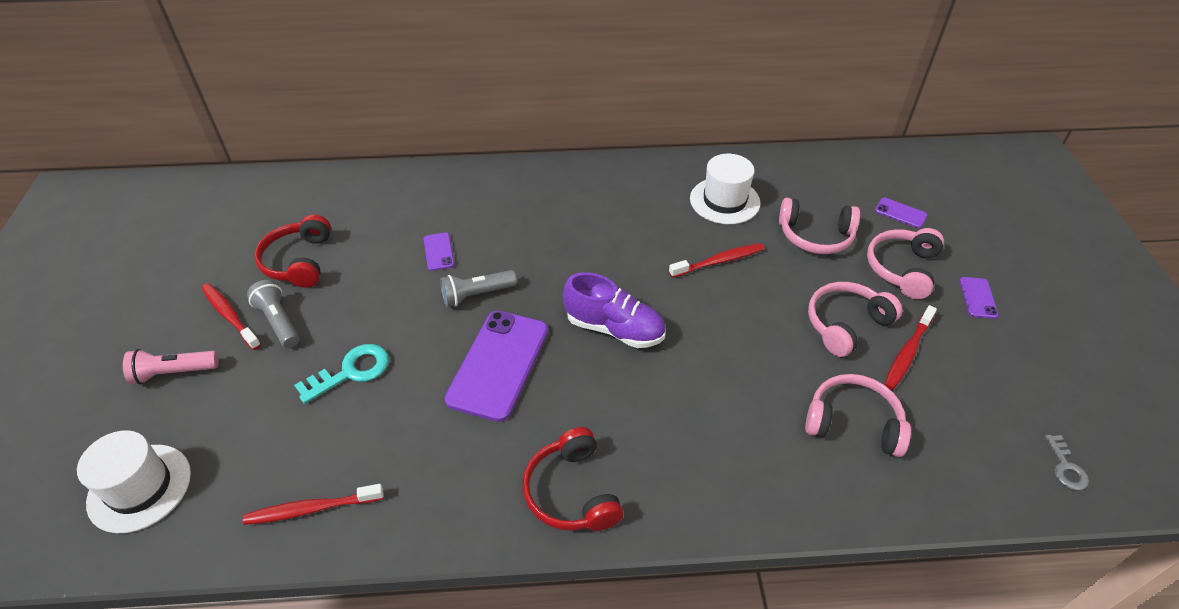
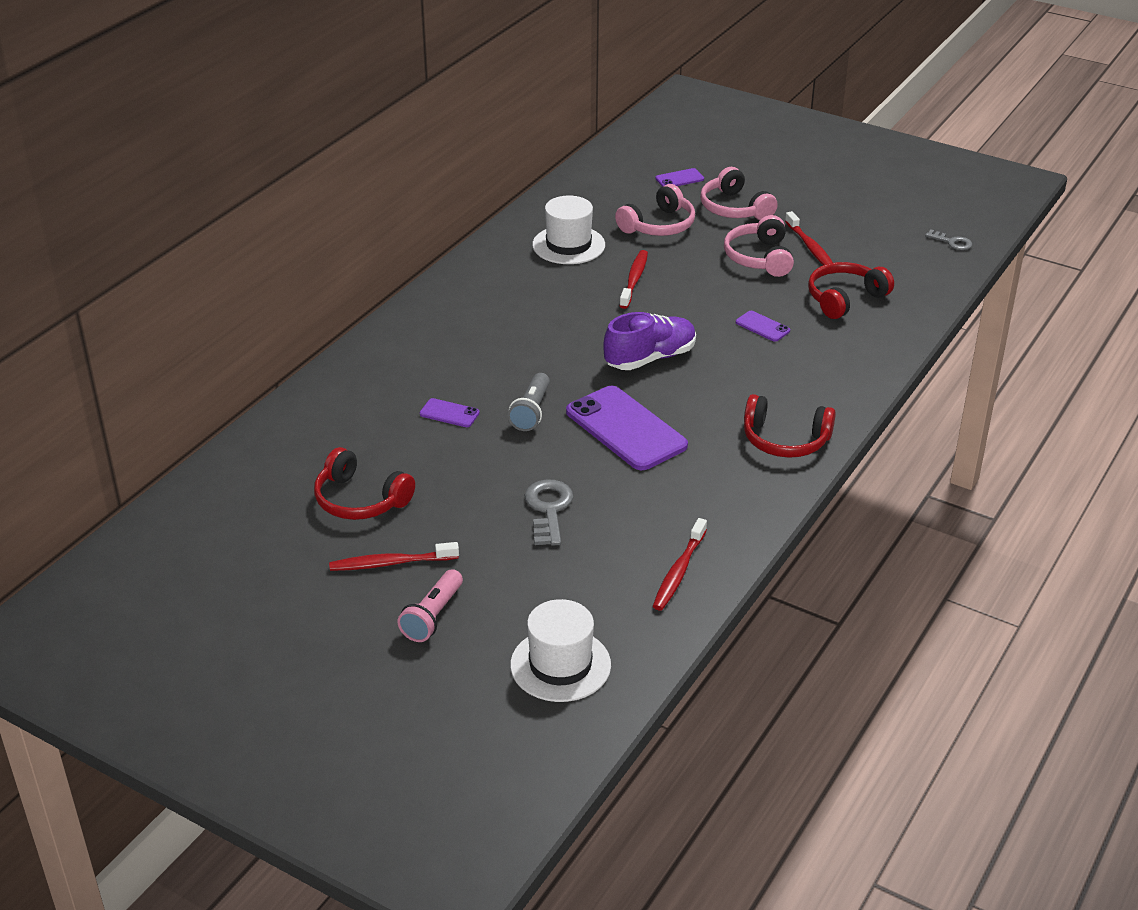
camera: 55 degrees left, 10 degrees down
(278, 321) = (435, 534): grey flashlight -> none
(351, 372) = (548, 509): turquoise key -> grey key
(853, 423) = (845, 299): pink headphones -> red headphones
(978, 298) = (794, 195): purple phone -> purple phone (762, 326)

